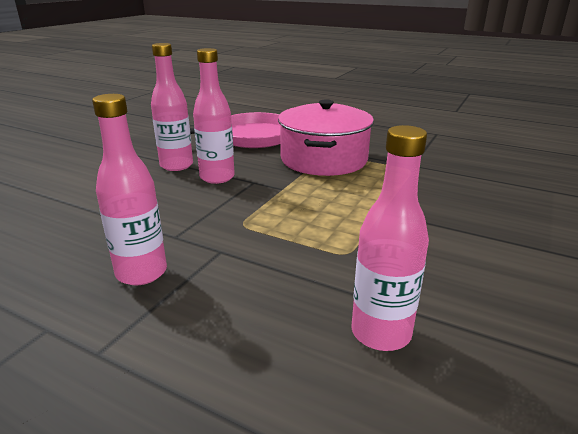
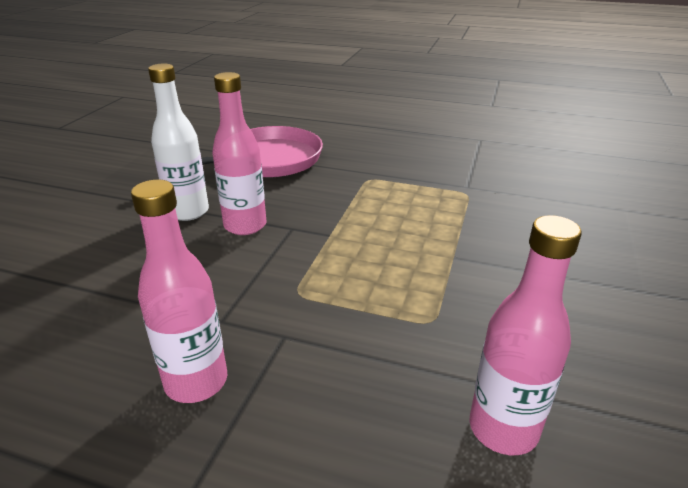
camera: 10 degrees left, 5 degrees up
(176, 165) = (188, 212): pink bottle -> white bottle
(323, 159) = (364, 187): pink pot -> none

